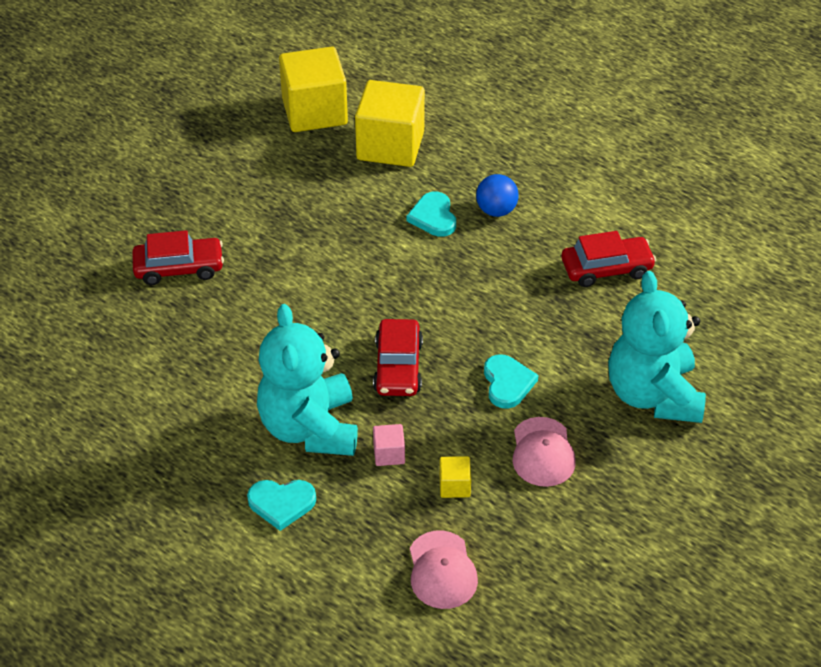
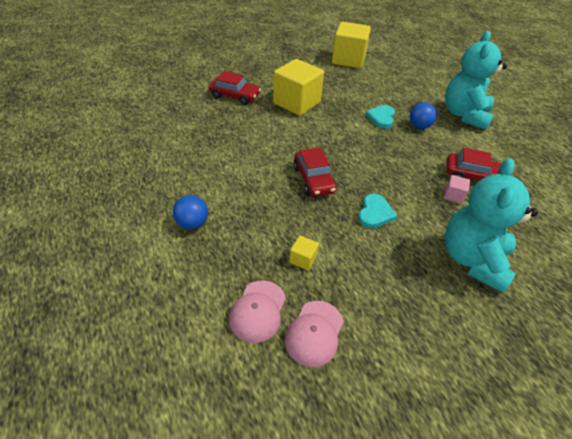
camera: 25 degrees right, 0 degrees up
(281, 504) = (192, 223): turquoise heart -> blue ball
(310, 428) = (240, 190): turquoise teddy bear -> turquoise teddy bear (464, 115)
(389, 454) = (275, 223): pink cube -> pink cube (453, 195)
(390, 146) = (377, 83): yellow cube -> yellow cube (296, 103)
(398, 367) = (314, 179): red car -> red car turned 45 degrees counterclockwise
(542, 452) = (374, 264): pink cap -> pink cap (314, 333)

